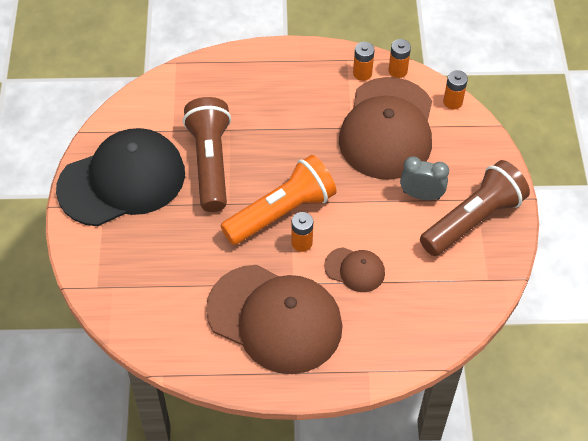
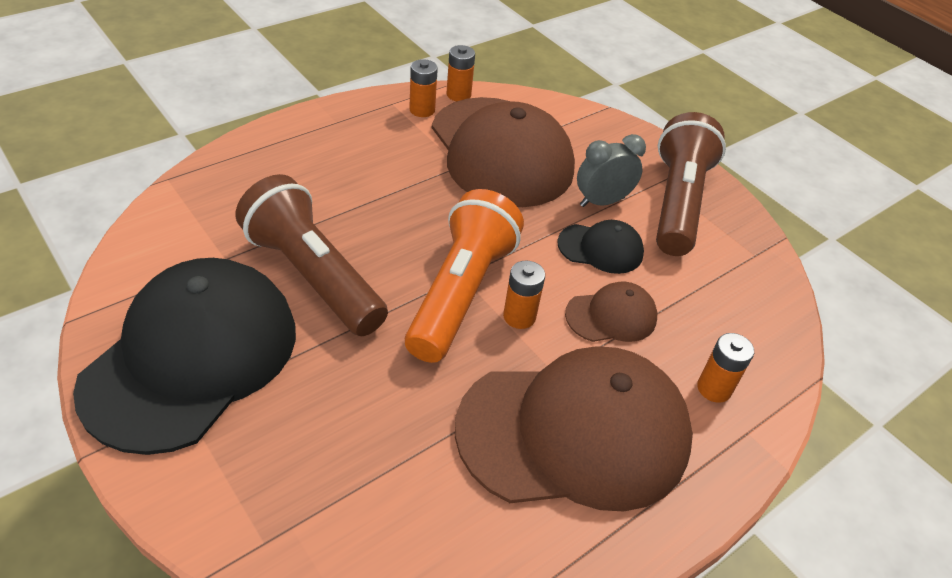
camera: 40 degrees left, 10 degrees down
(389, 226) = (600, 248): none -> black cap
(452, 102) = (543, 103): orange battery -> orange battery (714, 388)

